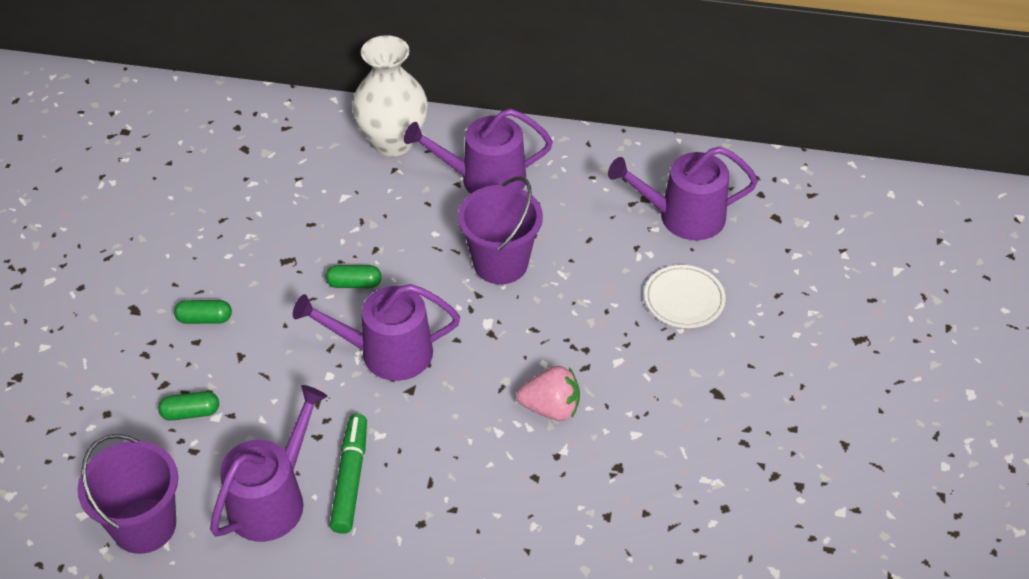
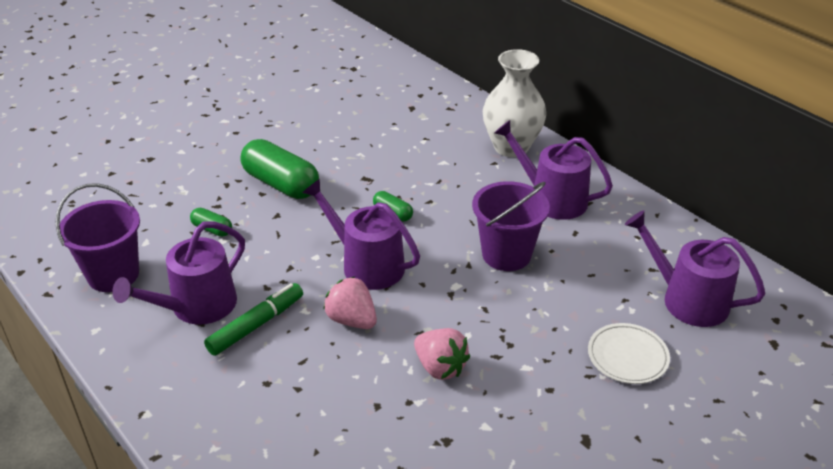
camera: 40 degrees right, 10 degrees down
(204, 319) = (281, 184): green capsule -> green capsule, size x2.08
(272, 499) = (197, 306): purple watering can -> purple watering can turned 150 degrees clockwise
(432, 415) = (352, 320): none -> pink strawberry

